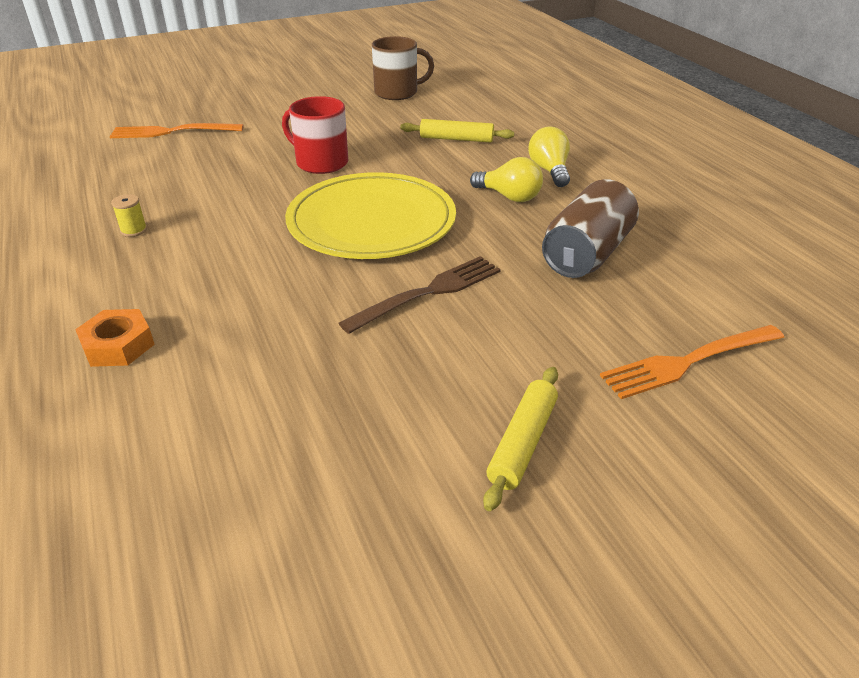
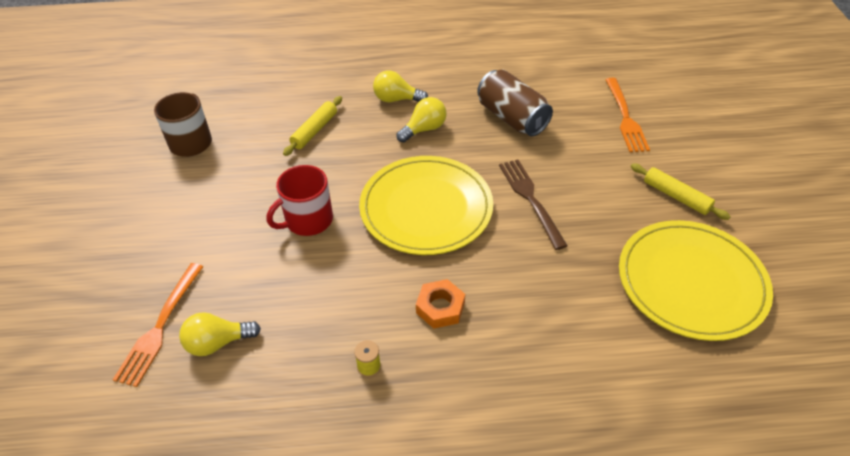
camera: 70 degrees left, 10 degrees up
(118, 345) = (543, 380): orange nut -> orange nut (440, 307)
(157, 157) = (218, 343): none -> yellow light bulb
(321, 477) = (691, 282): none -> yellow plate

